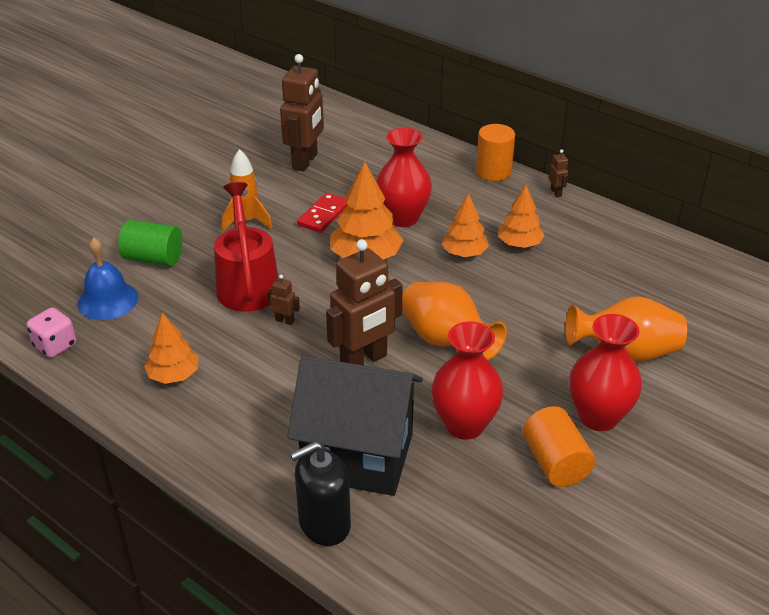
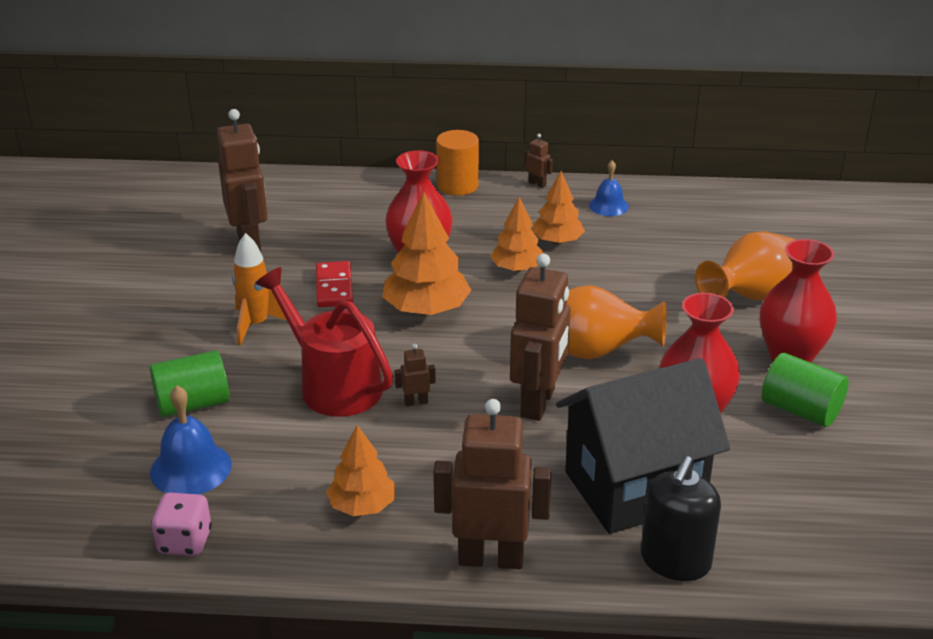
camera: 35 degrees left, 5 degrees down
(209, 453) = (491, 558): none -> brown robot
(555, 463) = (800, 410): orange cylinder -> green cylinder
(593, 231) = (608, 206): none -> blue bell

